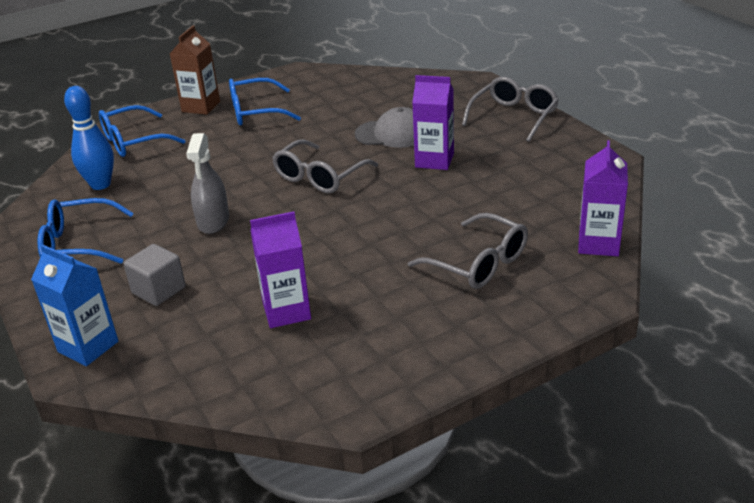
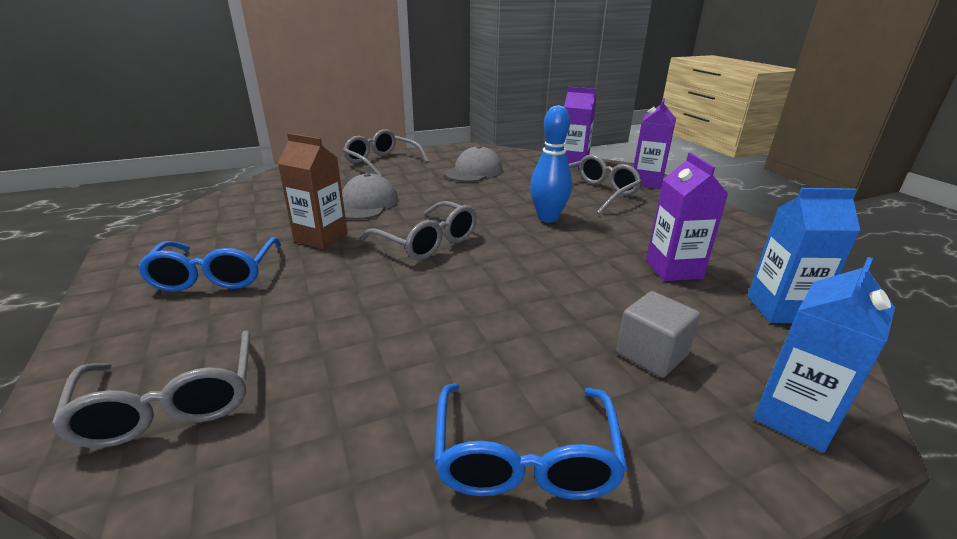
camera: 85 degrees left, 5 degrees down
(100, 184) = (315, 443): blue bowling pin -> blue bowling pin (548, 218)
(133, 141) = (171, 404): blue glasses -> grey glasses
(201, 107) = (128, 323): brown carton -> brown carton (321, 238)
(213, 221) = (496, 311): grey spray bottle -> none
(217, 369) = (780, 309): none -> blue carton
(434, 160) = (432, 192): purple carton -> purple carton (646, 182)
(513, 174) = (474, 171): none -> grey cap

